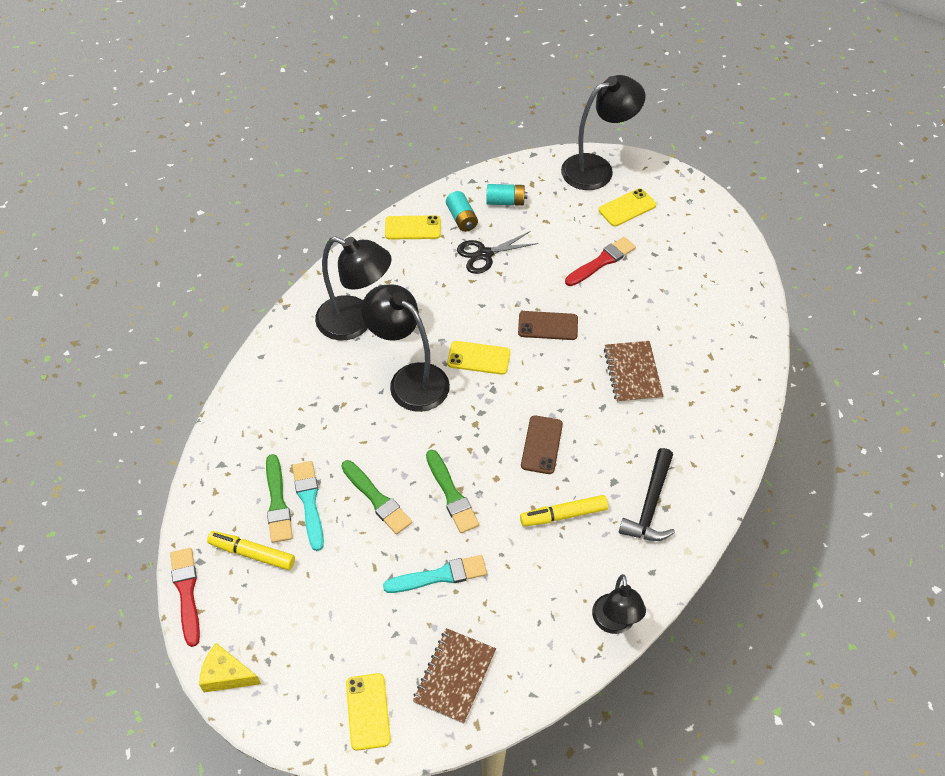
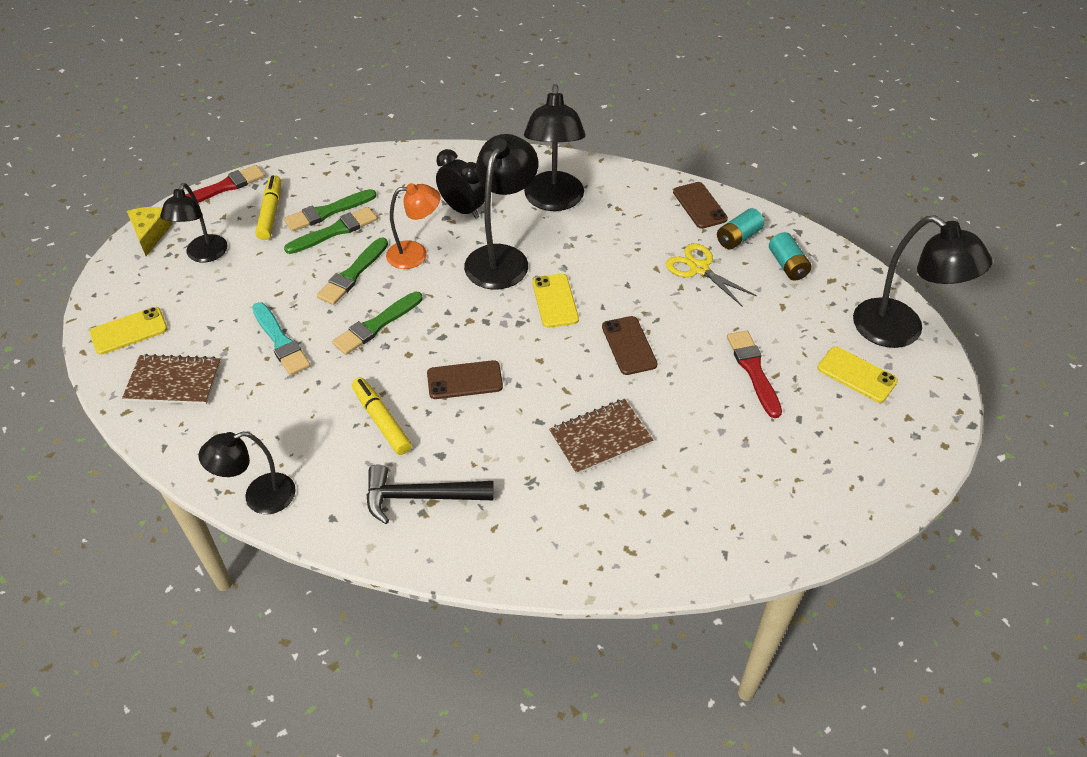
camera: 70 degrees right, 5 degrees down
(287, 626) = (204, 255): none -> black lamp
(309, 502) = (335, 231): turquoise brush -> green brush
(332, 392) = (463, 210): none -> black clock
(374, 443) = (416, 254): none -> orange lamp
(412, 228) = (699, 205): yellow phone -> brown phone
(484, 254) = (699, 268): black scissors -> yellow scissors
(602, 261) = (753, 370): red brush -> red brush turned 135 degrees counterclockwise

